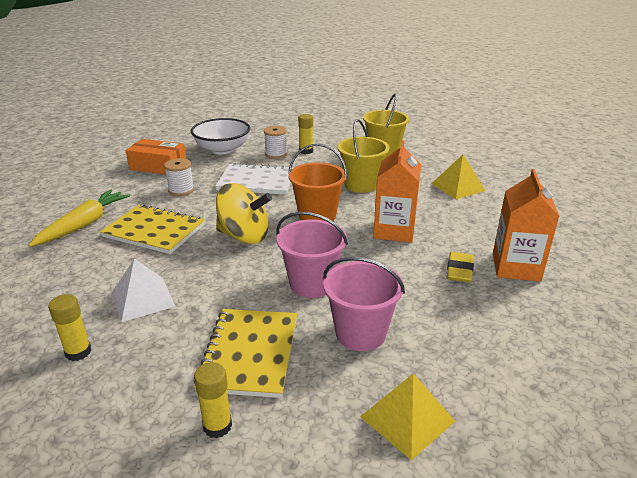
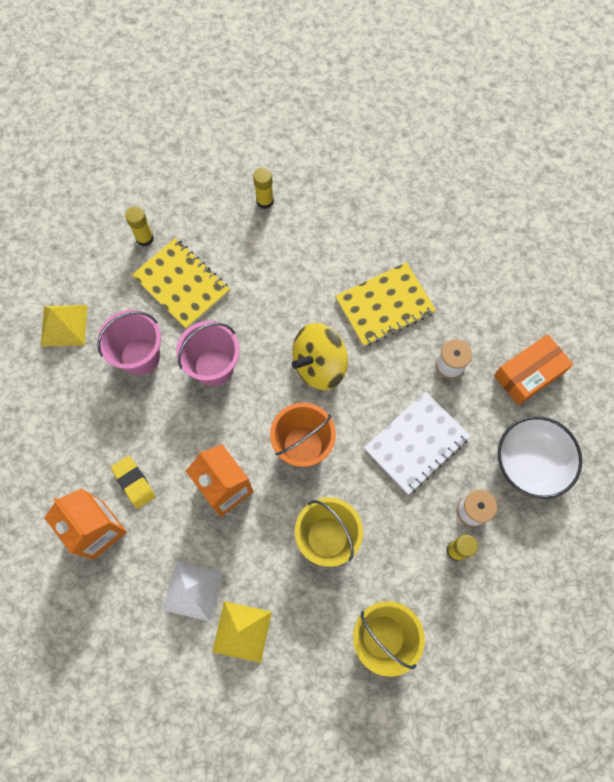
camera: 130 degrees right, 40 degrees up
(84, 224) = (439, 262): yellow carrot -> none
(143, 299) = (291, 256): white pyramid -> white pyramid (193, 591)

